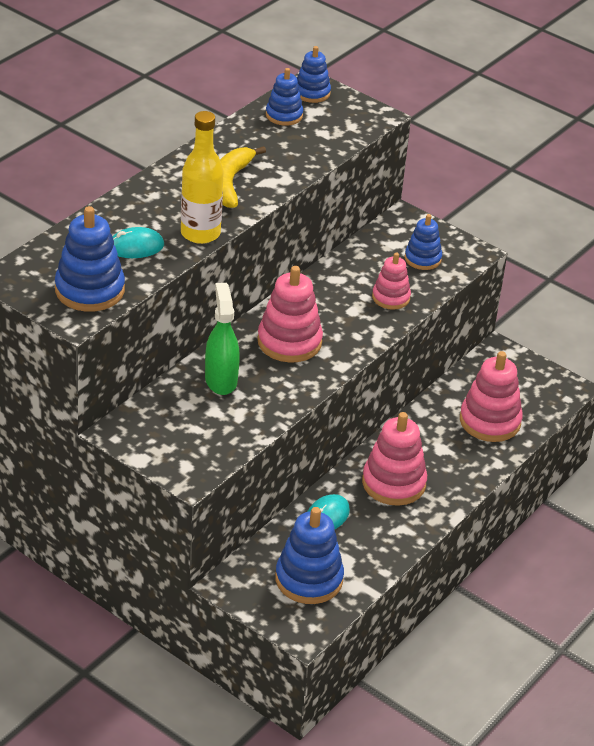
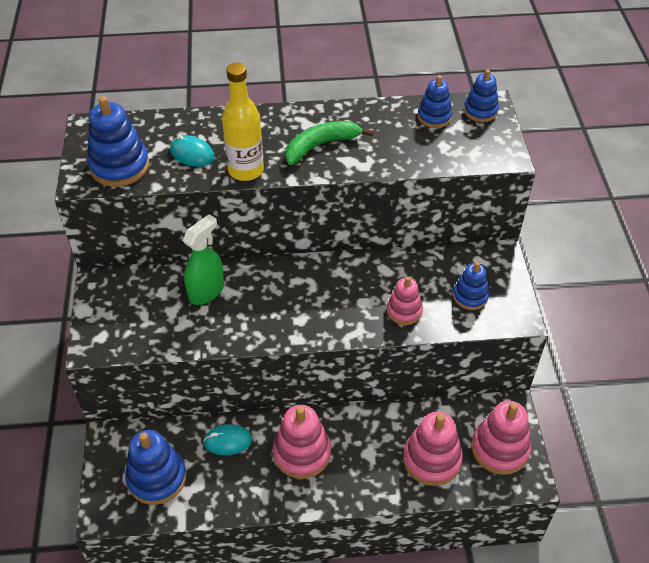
camera: 50 degrees right, 10 degrees up
(230, 183) = (320, 145): yellow banana -> green banana
(289, 342) = (287, 295): pink stacking toy -> pink stacking toy (500, 449)

